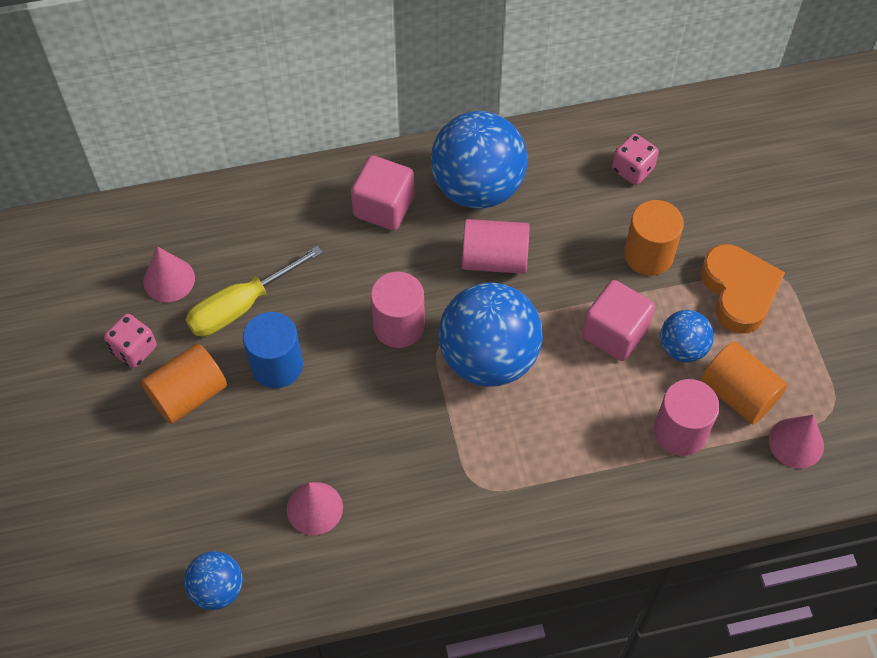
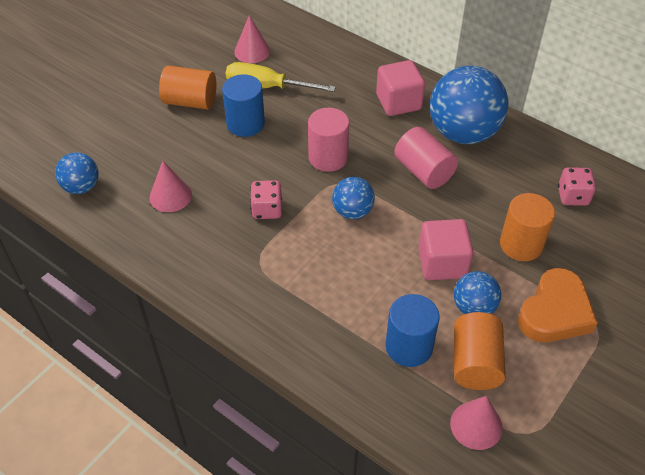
camera: 50 degrees right, 10 degrees down
(134, 349) = (196, 65): pink dice -> pink dice (267, 210)
(488, 358) = (352, 211): blue ball -> blue ball, size x0.52
(680, 432) = (409, 346): pink cylinder -> blue cylinder

